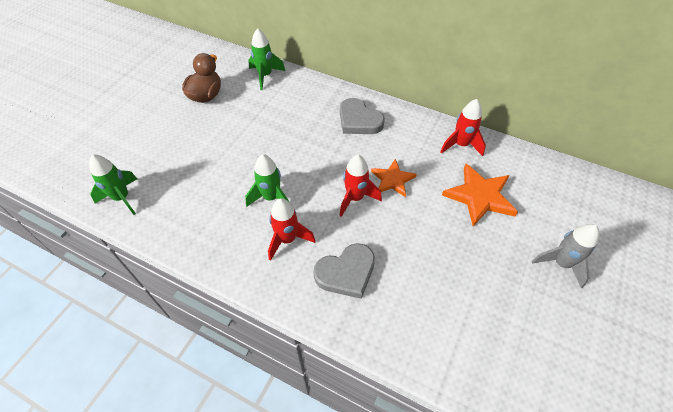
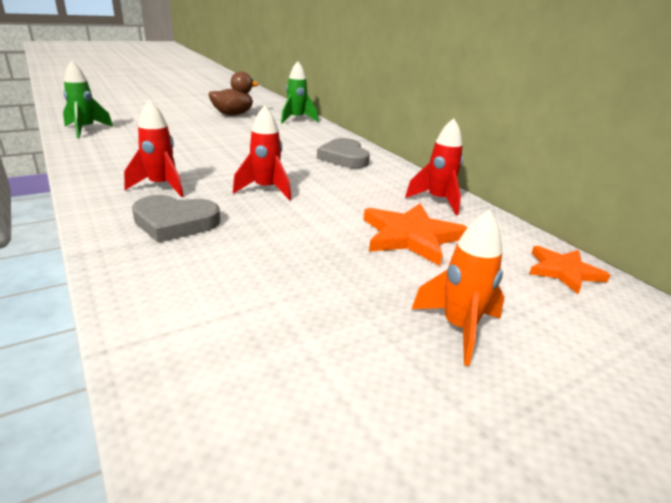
camera: 30 degrees right, 25 degrees down
(271, 198) = (191, 164): green rocket -> none
(392, 180) = (323, 193): orange star -> orange star (563, 271)
(561, 263) = (458, 328): grey rocket -> orange rocket

